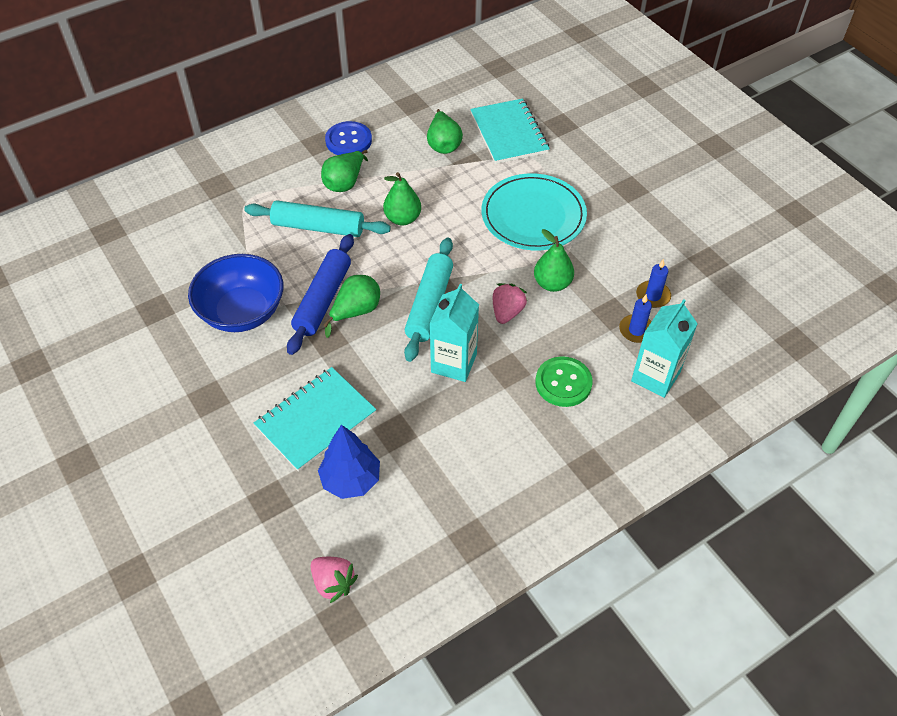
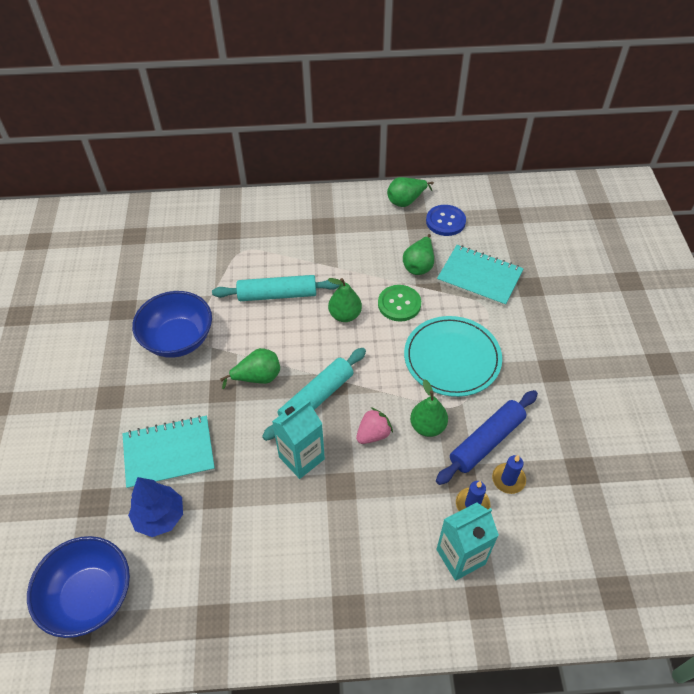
camera: 30 degrees right, 0 degrees up
(318, 227) = (277, 294): turquoise rolling pin -> turquoise rolling pin turned 45 degrees counterclockwise
(323, 300) = (241, 356): blue rolling pin -> blue rolling pin (486, 441)
(333, 583) = (90, 596): pink strawberry -> blue bowl
(345, 183) = (321, 266): green pear -> green pear (406, 201)
(348, 140) = (347, 232): blue button -> blue button (445, 221)
(509, 133) = (479, 277): turquoise notebook -> turquoise notebook turned 75 degrees counterclockwise
(563, 383) = (377, 521): green button -> green button (399, 304)

